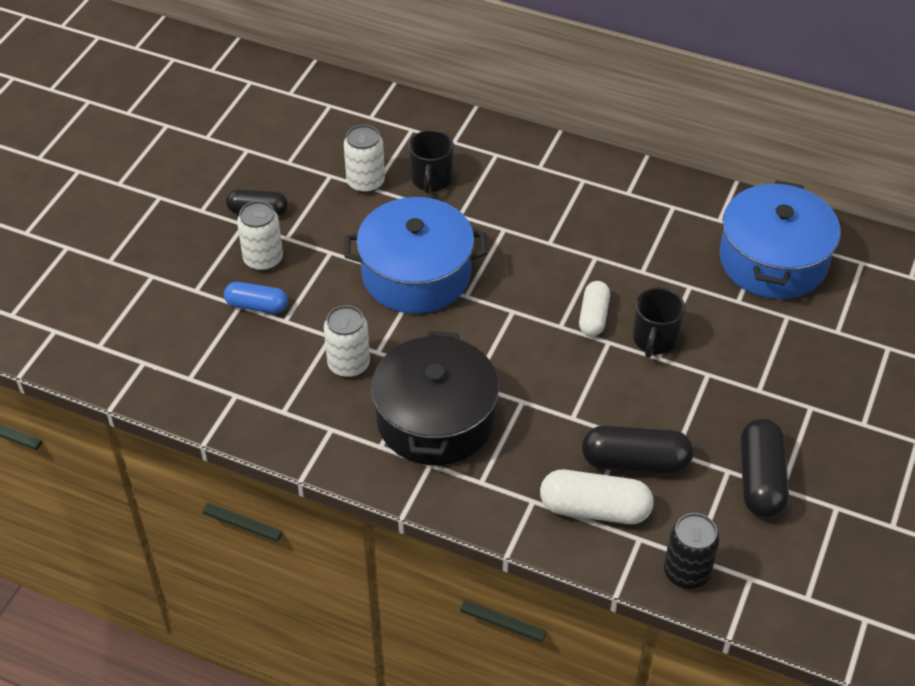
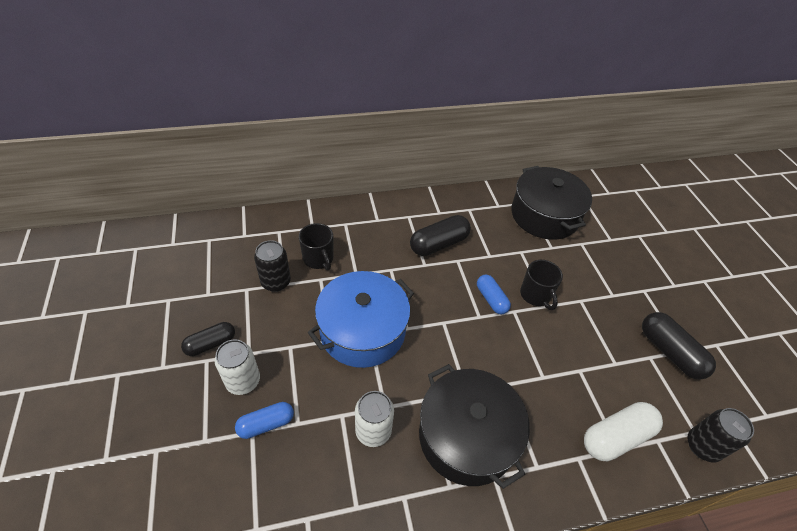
camera: 40 degrees left, 0 degrees up
(365, 182) = (276, 282): white can -> black can
(593, 316) = (491, 299): white capsule -> blue capsule
(635, 462) = (603, 385): black capsule -> black capsule (439, 244)
(773, 260) = (544, 215): blue pot -> black pot

